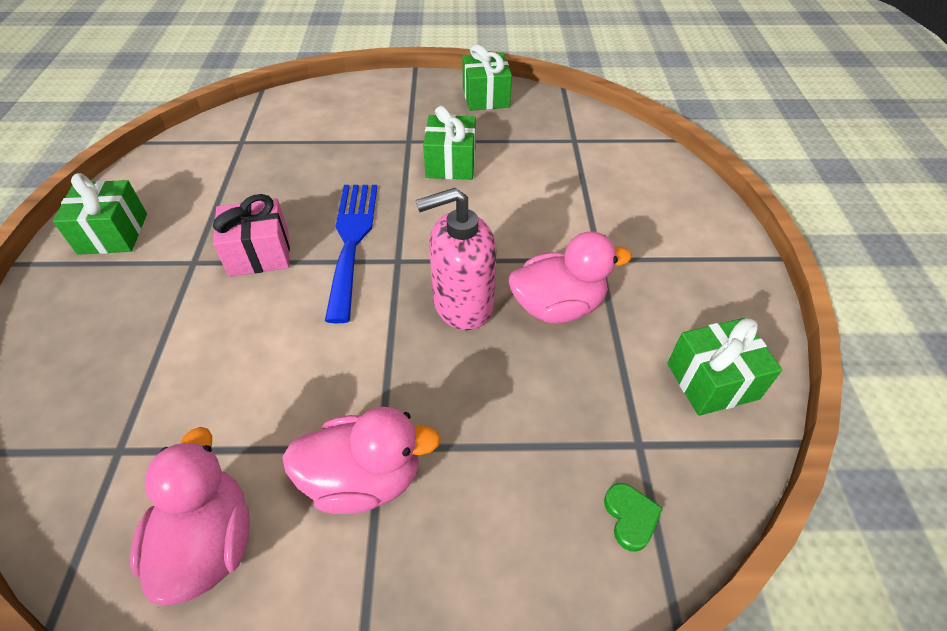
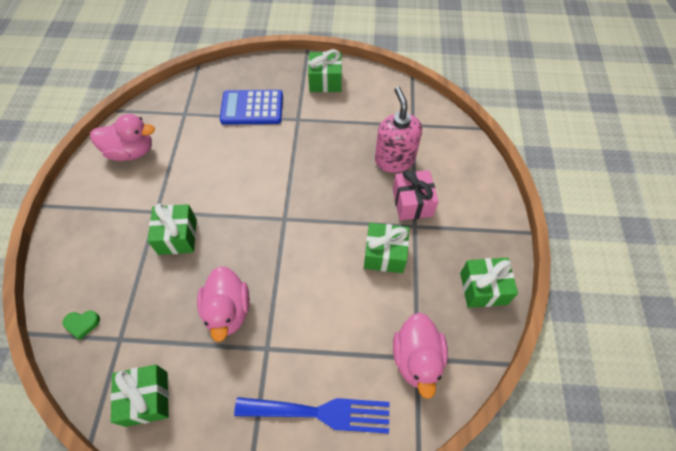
camera: 95 degrees right, 10 degrees up
(143, 329) = (252, 108): none -> blue calculator
(259, 253) = (300, 148): pink gift -> pink gift (412, 203)
(352, 241) = (305, 193): blue fork -> blue fork (320, 413)
(364, 478) = (141, 205): pink duck -> pink duck (417, 359)
(435, 398) = (177, 236): none -> green gift
(462, 304) = (240, 254): pink soap dispenser -> pink soap dispenser (394, 160)

